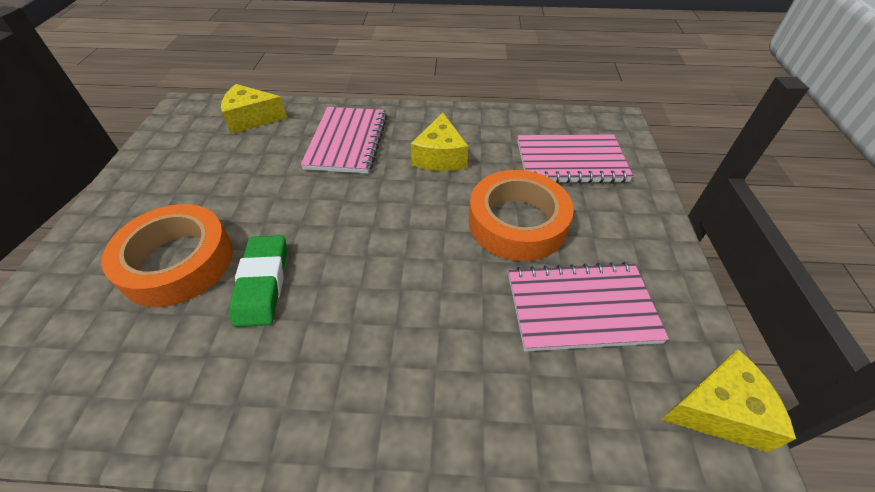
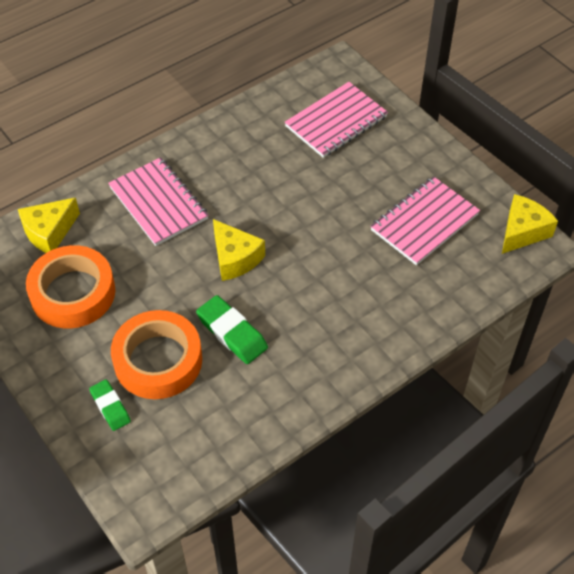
camera: 40 degrees left, 5 degrees up
(90, 274) = (110, 407): none -> green eraser
(440, 156) = (243, 173): yellow cheese -> yellow cheese (235, 258)
(517, 222) = (343, 192): orange tape -> orange tape (73, 293)

